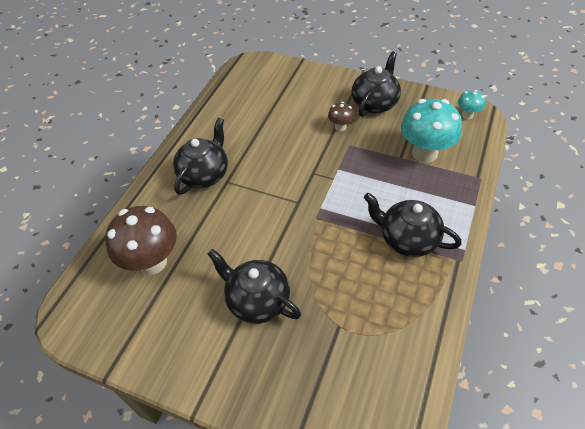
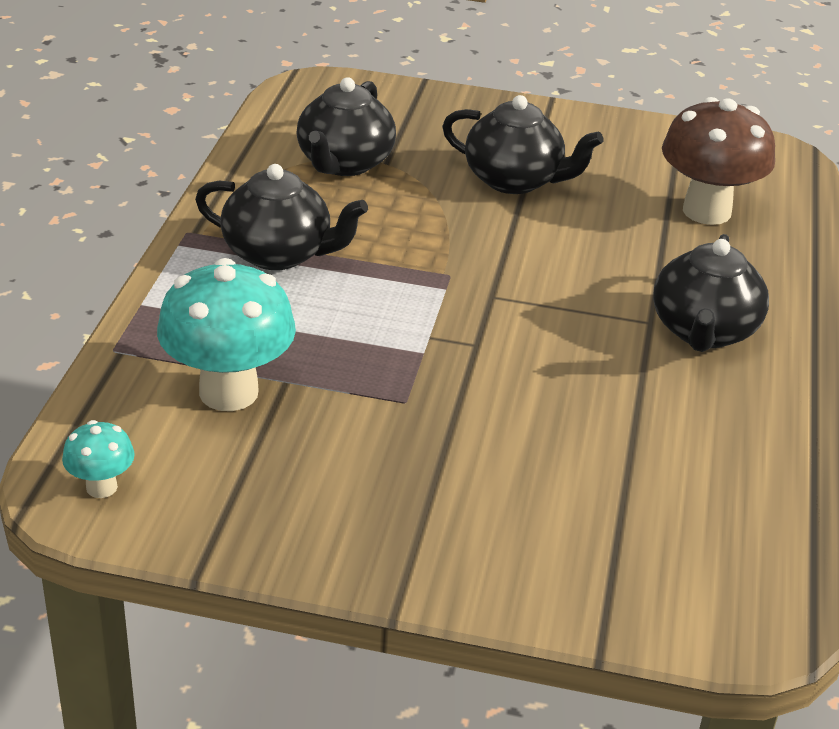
camera: 165 degrees right, 15 degrees down
(340, 127) = (434, 441): brown mushroom -> none
(375, 103) = (351, 508): black teapot -> black teapot (344, 163)

